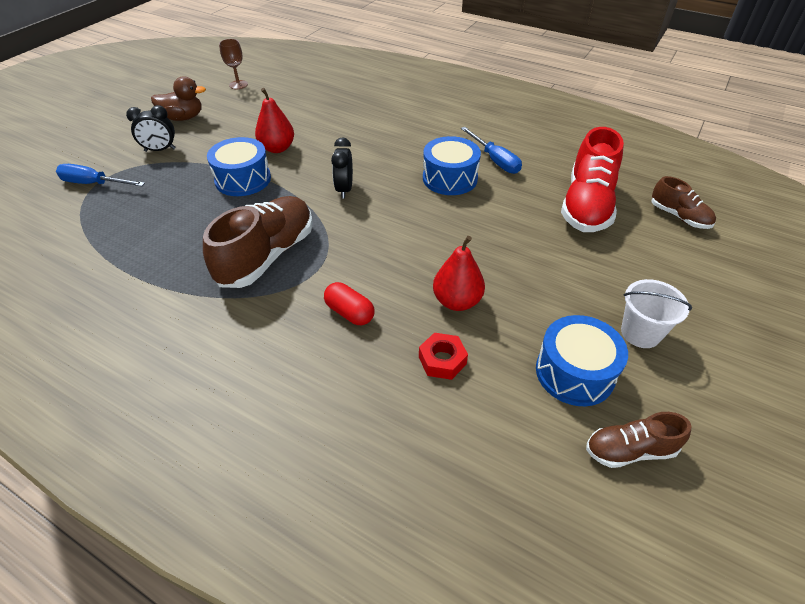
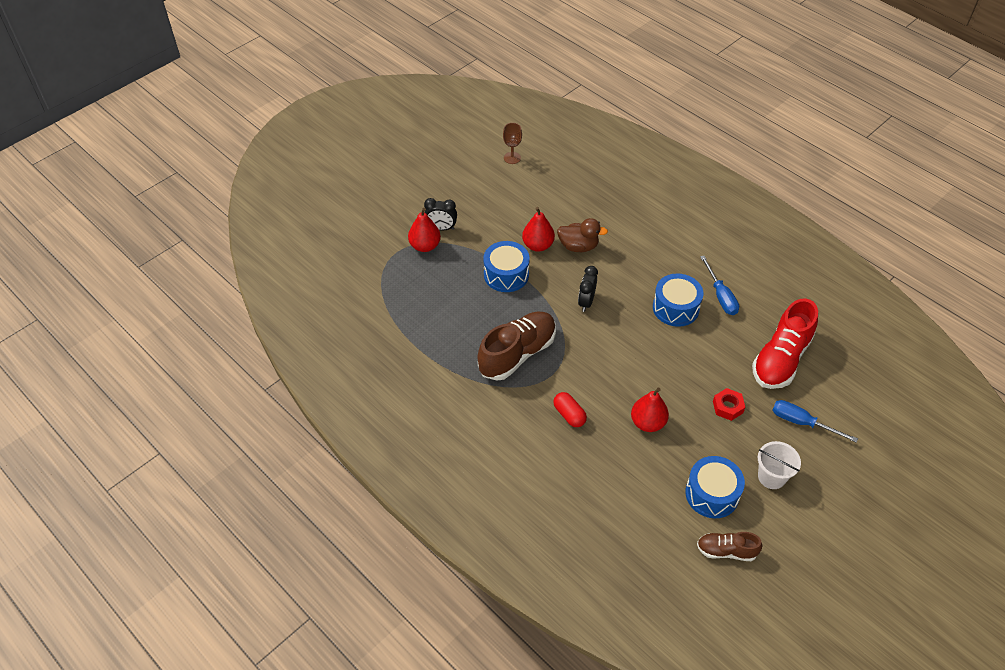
camera: 15 degrees right, 5 degrees up
(94, 184) = (390, 256): blue screwdriver -> blue screwdriver (802, 422)
(139, 168) = (425, 246): none -> red pear
(183, 118) = (461, 193): brown duck -> brown duck (578, 246)
(442, 360) = (624, 465): red nut -> red nut (728, 407)
(679, 216) = (853, 386): brown shoe -> none

